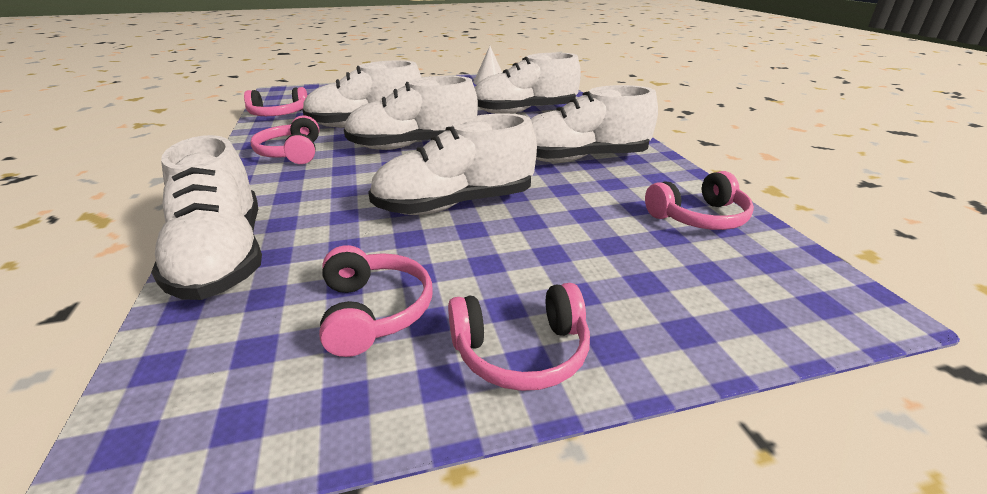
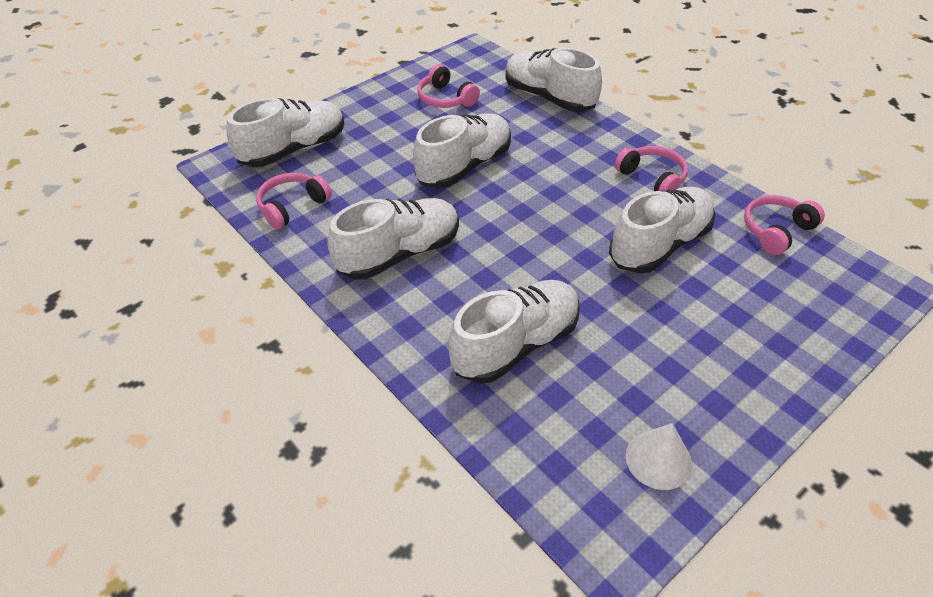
camera: 155 degrees right, 15 degrees up
(413, 146) = (567, 222): white shoe -> white shoe (294, 150)
(521, 351) = (373, 103): pink headphones -> none

